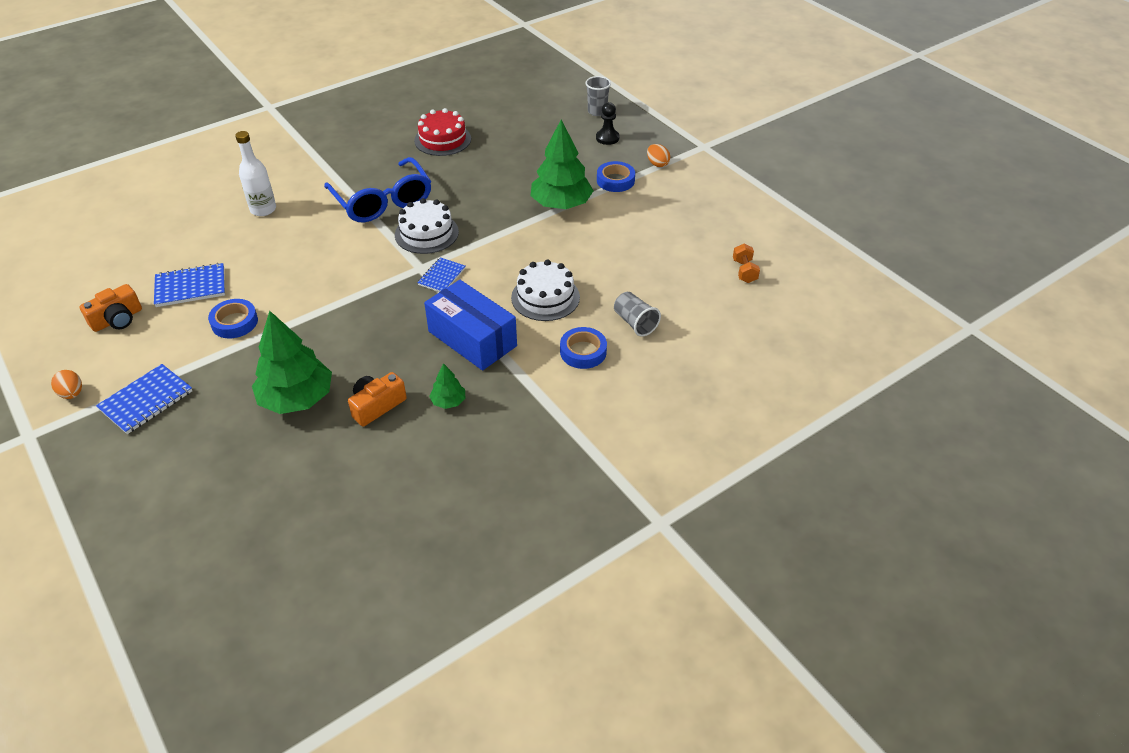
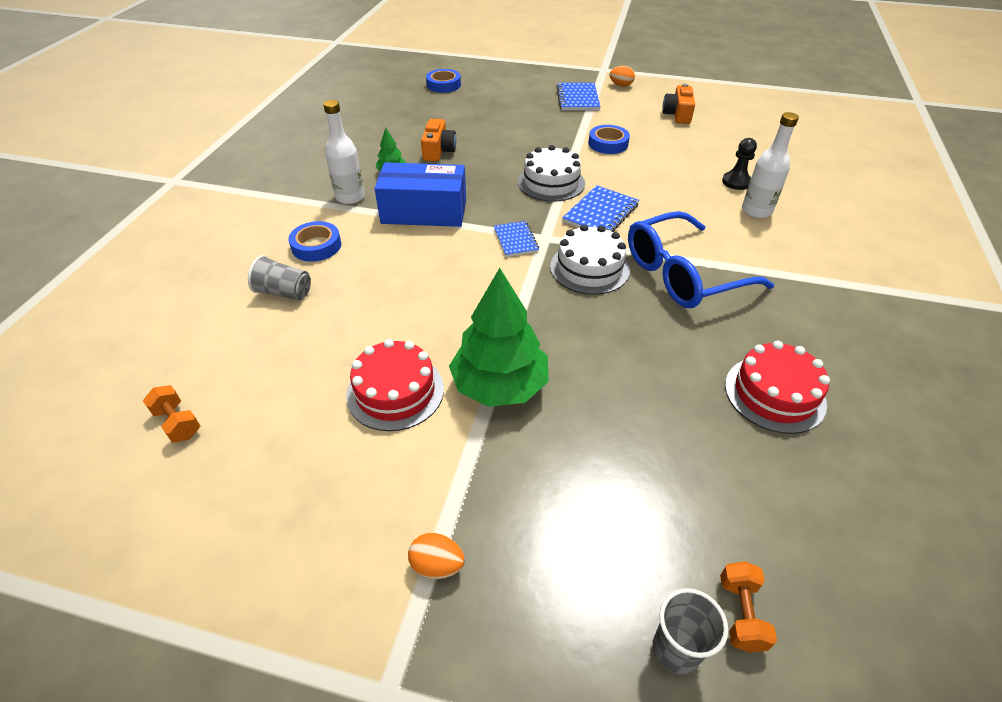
camera: 140 degrees right, 0 degrees up
(191, 287) = (678, 145): blue notebook -> blue notebook (600, 213)
(297, 398) = (495, 133): green tree -> none
(383, 201) = (682, 274): blue glasses -> blue glasses turned 45 degrees counterclockwise
(513, 390) = (350, 197): none -> white bottle
(545, 297) = (398, 271): white cake -> white cake (551, 182)
(564, 107) = (741, 613): none -> orange dumbbell
(607, 138) = (578, 575): black pawn -> black pawn (736, 182)
(615, 180) = (471, 476): blue tape -> blue tape (443, 85)
(617, 228) = (395, 391): none -> red cake

